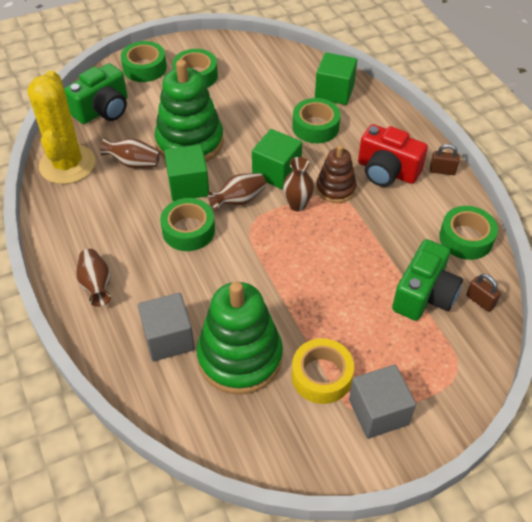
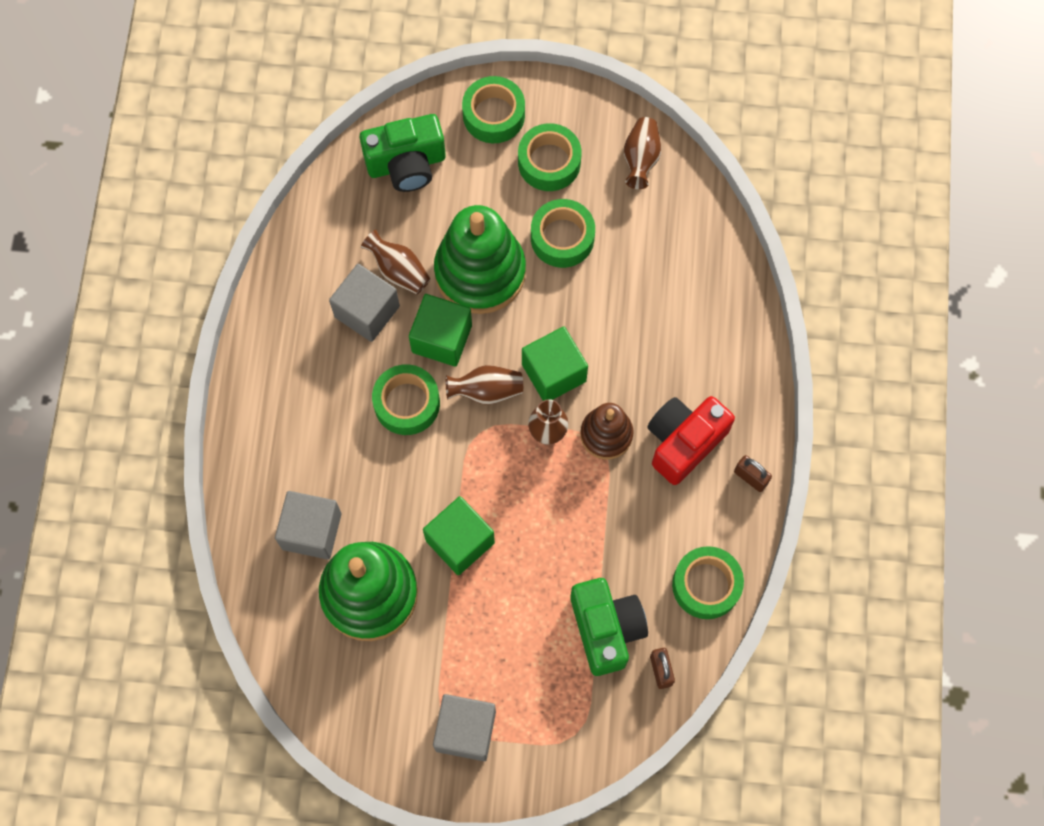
camera: 30 degrees right, 20 degrees up
(67, 164) = (323, 233): yellow cactus -> none
(96, 285) = (274, 423): brown vase -> brown vase (640, 159)
(125, 193) = (367, 311): none -> grey cube
(315, 127) = (644, 327): green tape -> green tape (562, 238)
(321, 376) = (436, 660): yellow tape -> none
(334, 92) = (706, 282): green cube -> green cube (460, 541)
(387, 171) = (684, 442): red camera -> red camera turned 75 degrees clockwise
(424, 295) = (606, 629): green camera -> green camera turned 75 degrees counterclockwise

